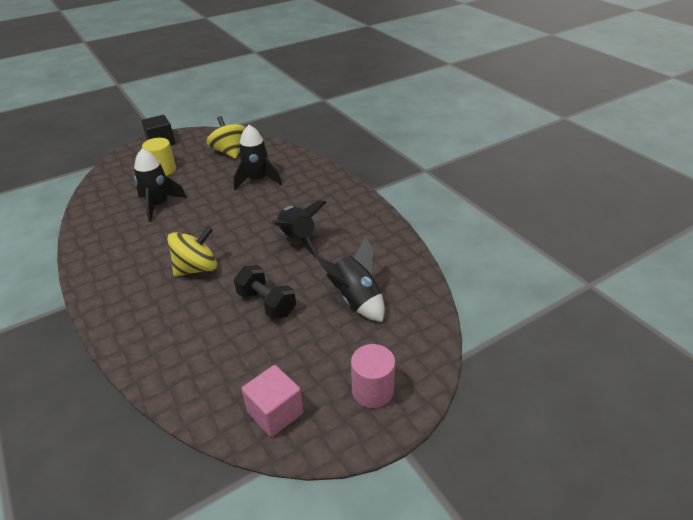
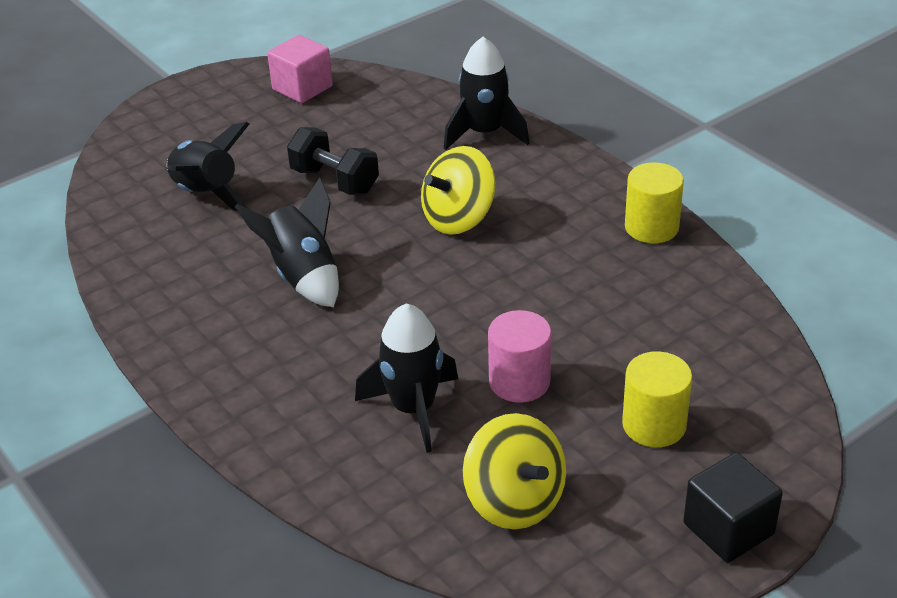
camera: 175 degrees right, 0 degrees up
(90, 254) = (651, 227): none -> yellow cylinder
(159, 205) = (598, 329): black rocket -> black rocket (484, 133)
(372, 390) = (195, 111): pink cylinder -> pink cylinder (519, 381)

